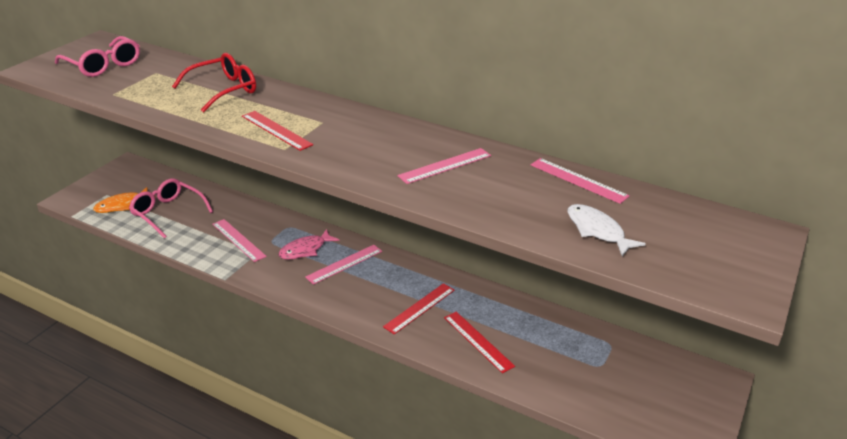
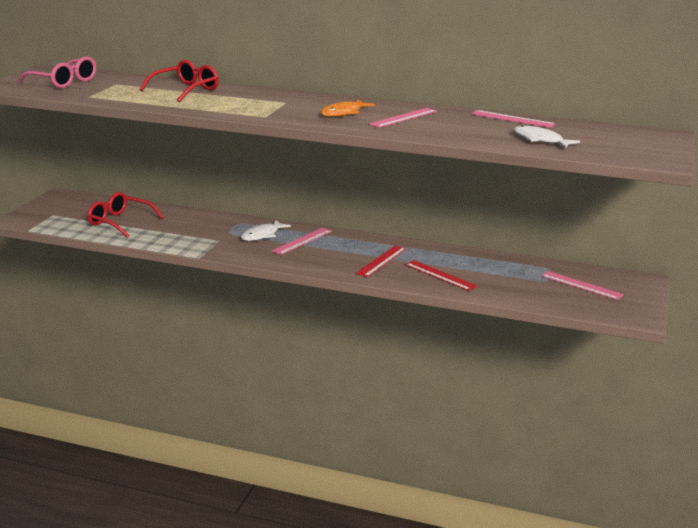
camera: 10 degrees left, 10 degrees down
(122, 205) = (72, 220): orange fish -> orange fish (343, 113)
(167, 213) = (120, 222): pink glasses -> red glasses
(238, 240) = (197, 234): pink ruler -> pink ruler (581, 285)
(276, 130) = (250, 108): red ruler -> none
(305, 250) = (262, 235): pink fish -> white fish

